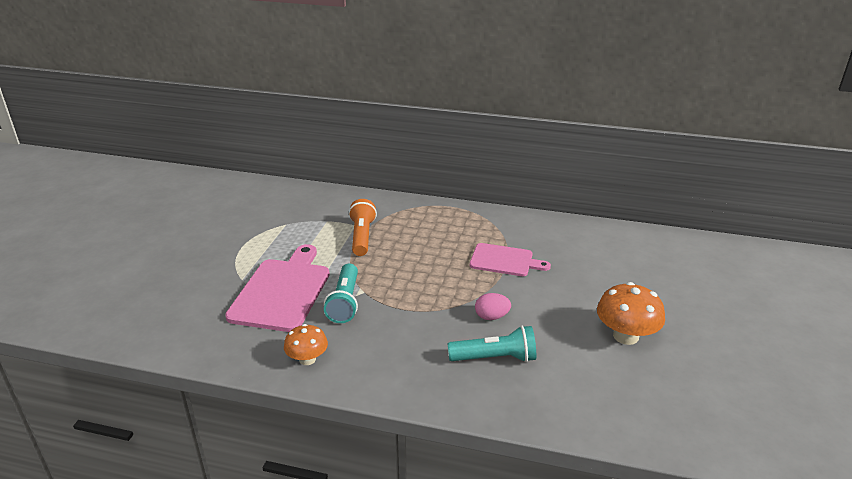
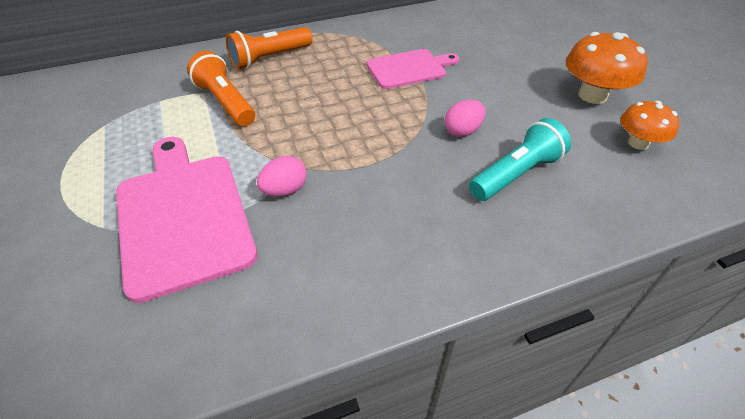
camera: 35 degrees left, 15 degrees up
(307, 359) = (312, 293): orange mushroom -> orange mushroom (638, 143)
(345, 302) = (285, 190): turquoise flashlight -> pink egg
(416, 217) = (270, 58): none -> orange flashlight

